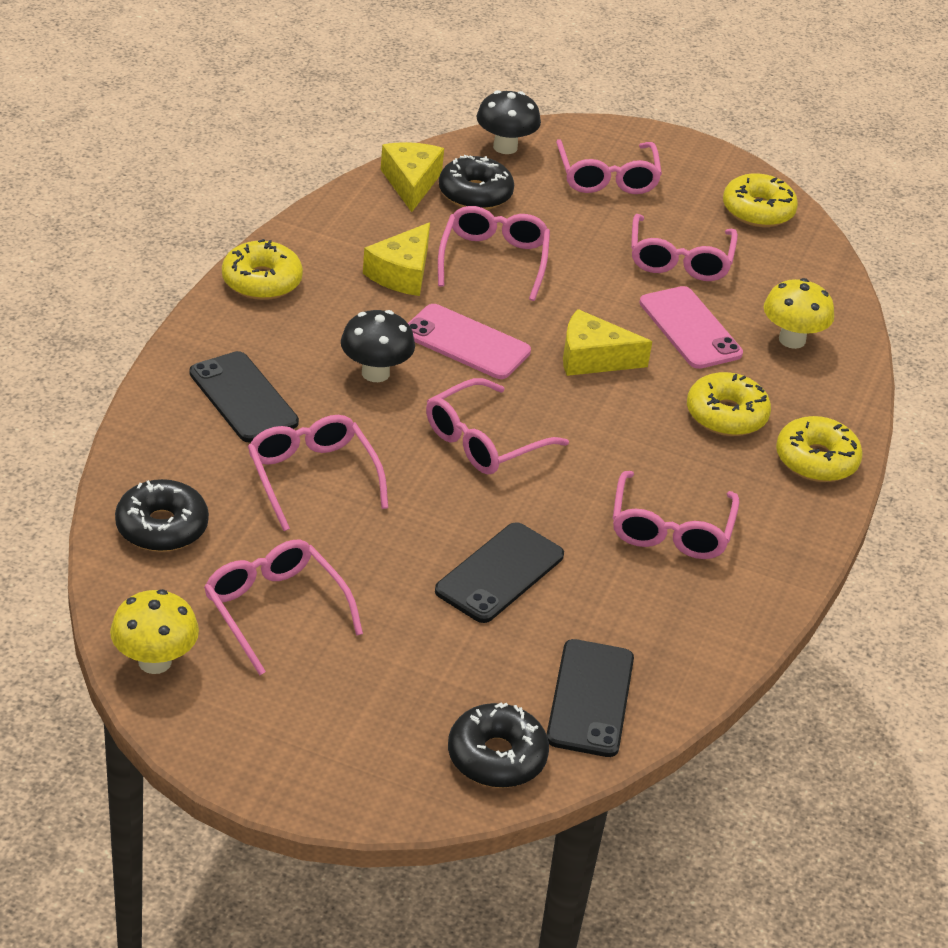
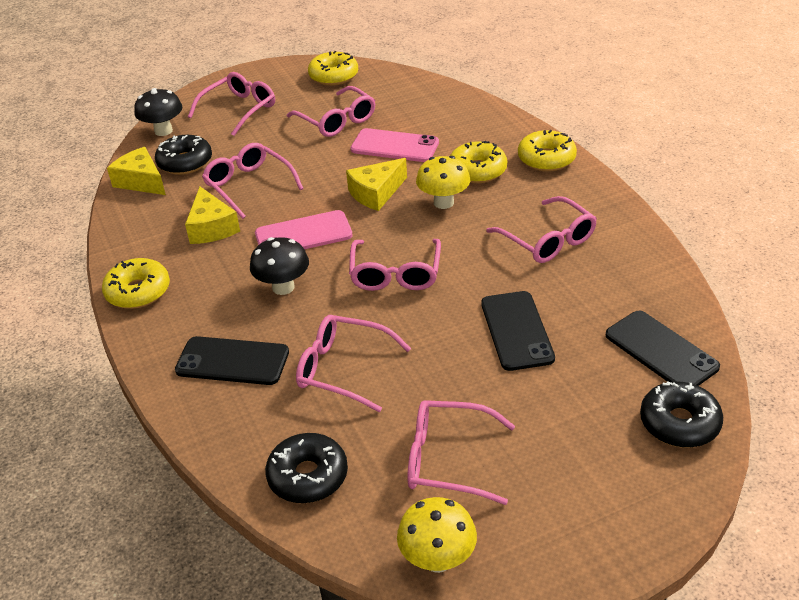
camera: 40 degrees left, 0 degrees up
(607, 177) = (239, 110): pink glasses -> pink glasses turned 90 degrees counterclockwise
(792, 340) = (445, 118): yellow mushroom -> yellow mushroom (443, 202)

